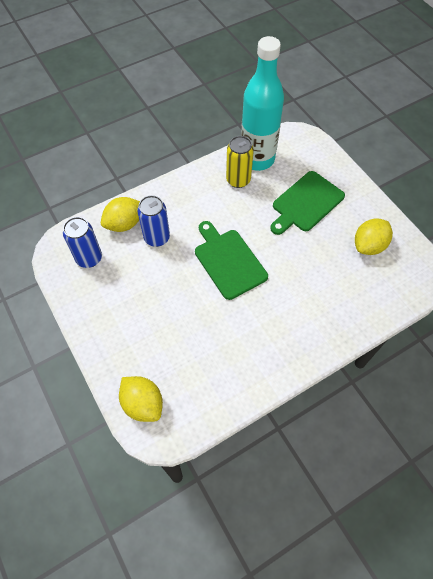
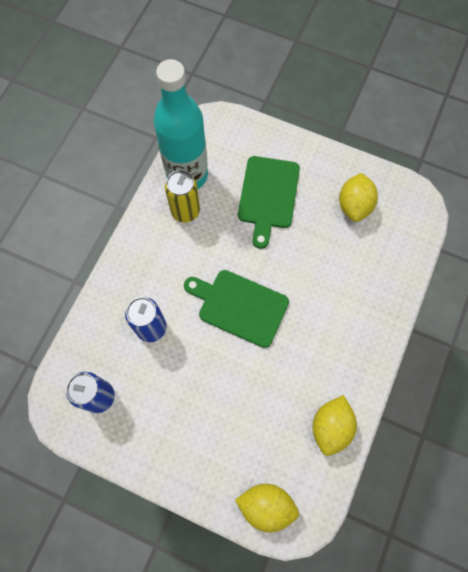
camera: 35 degrees left, 10 degrees up
(124, 224) = (106, 334): yellow lemon -> yellow lemon (331, 427)

